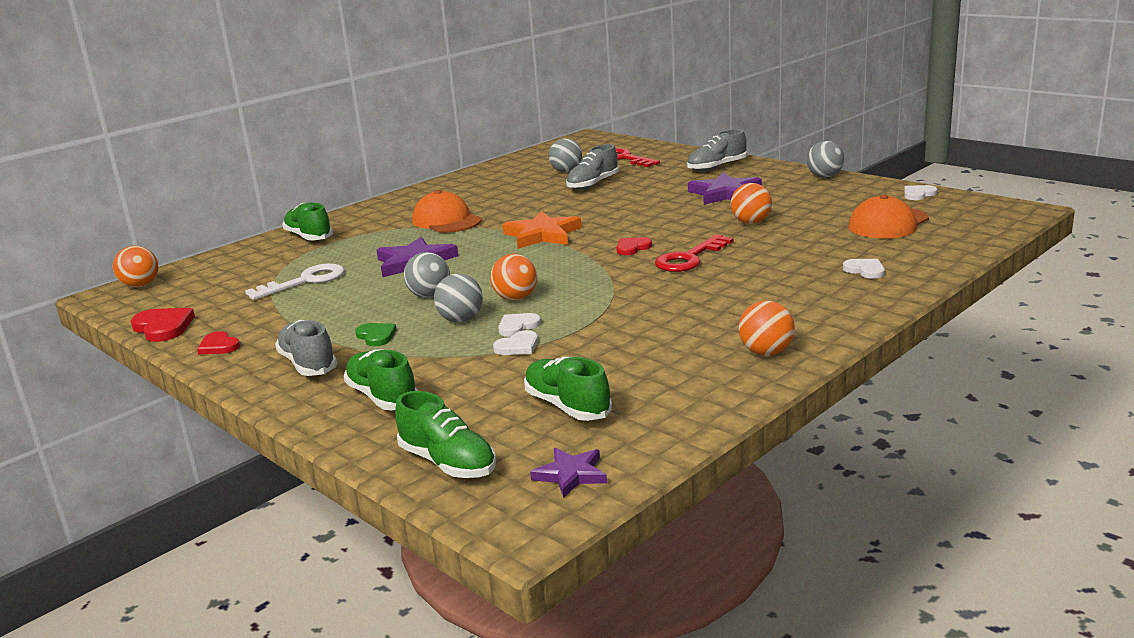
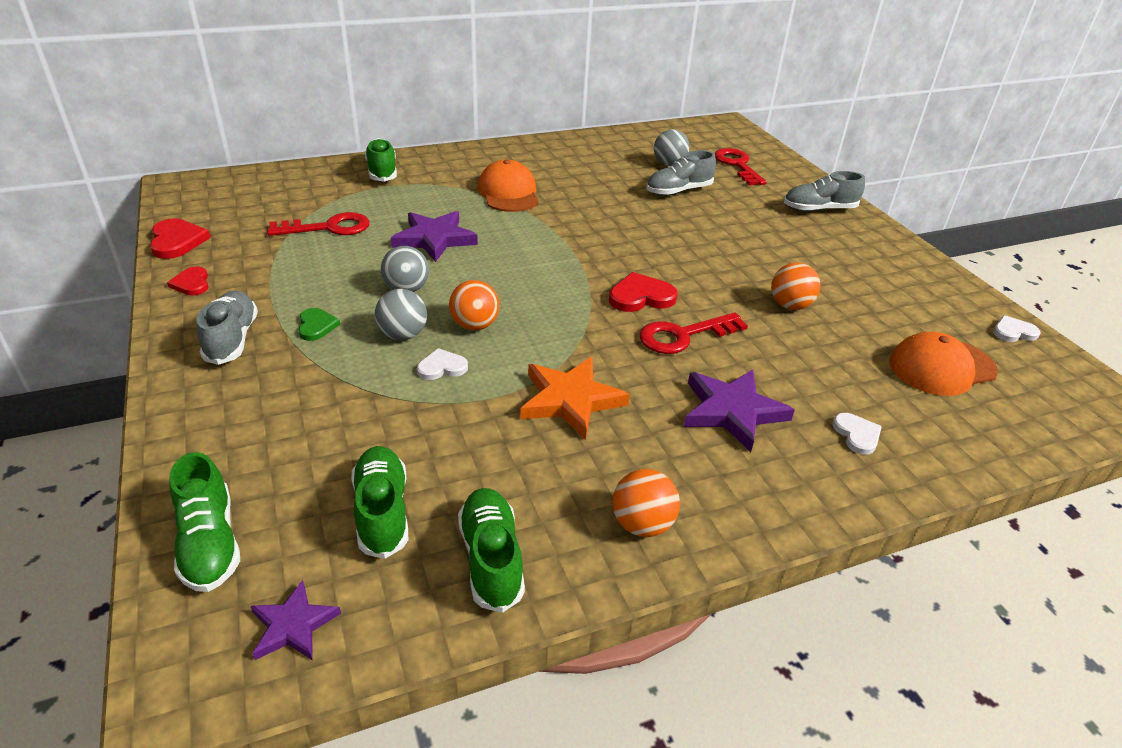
camera: 20 degrees right, 15 degrees up
(140, 286) = (210, 183): orange ball -> none
(305, 281) = (328, 228): white key -> red key
(382, 397) = (245, 414): green shoe -> green shoe (491, 559)
(518, 346) = (417, 397): white heart -> none
(542, 235) = (574, 245): orange star -> orange star (570, 400)
(632, 248) = (641, 297): red heart -> red heart, size x1.57
(725, 194) = (797, 251): purple star -> purple star (732, 411)
(824, 177) = (924, 264): grey ball -> none

